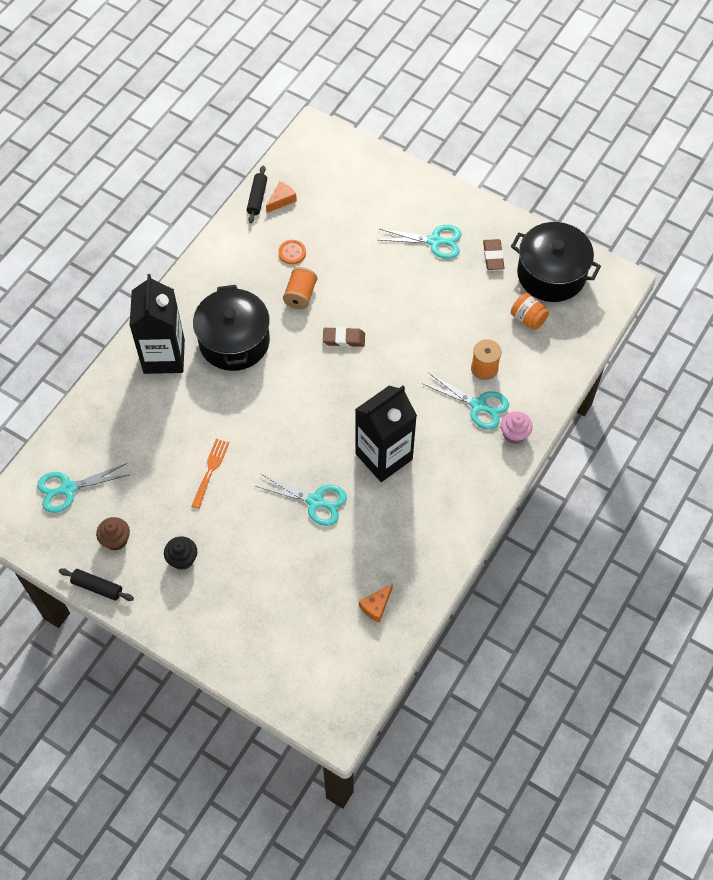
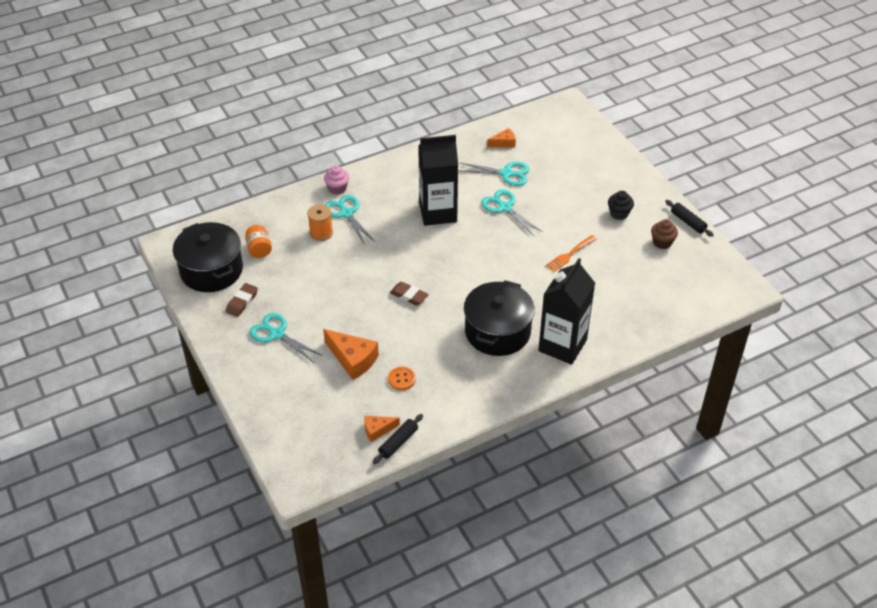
camera: 150 degrees left, 15 degrees down
(68, 488) = (685, 287): turquoise scissors -> turquoise scissors (506, 173)
(300, 295) = (419, 342): orange spool -> none
(348, 250) = (352, 359): none -> orange cheese

